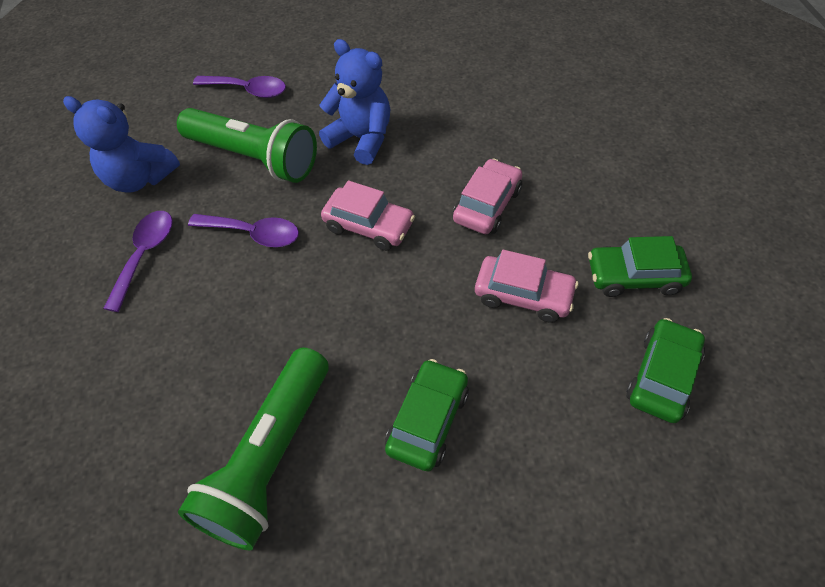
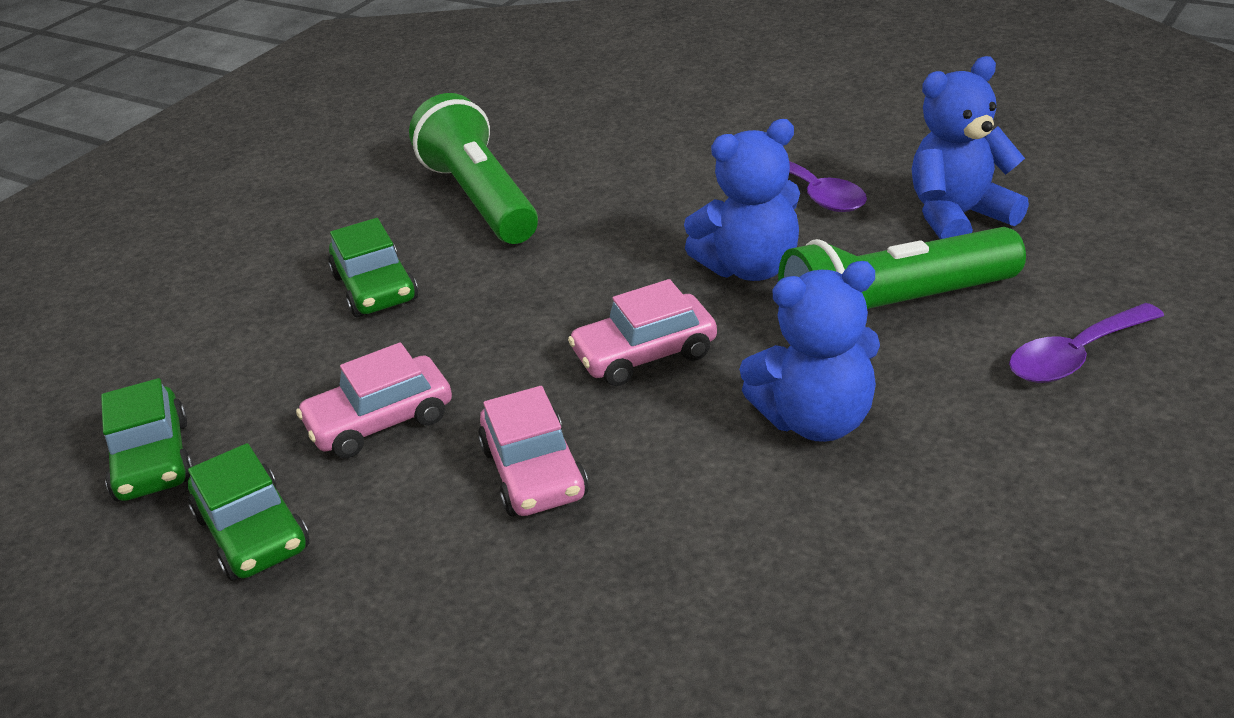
camera: 135 degrees right, 20 degrees down
(254, 234) = (750, 267): purple spoon -> blue teddy bear
(634, 276) = (253, 532): green car -> green car turned 105 degrees clockwise

